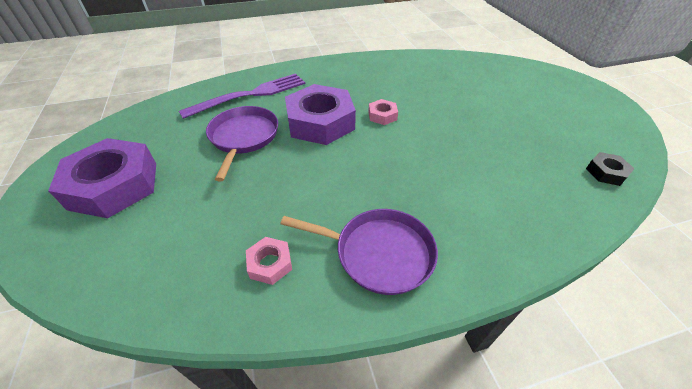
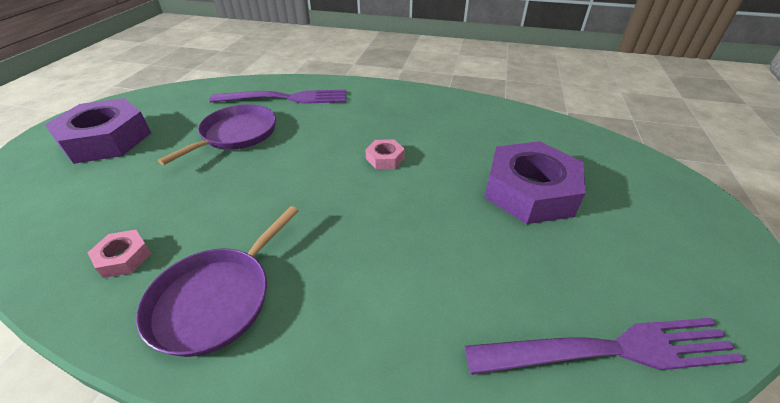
camera: 30 degrees right, 5 degrees down
(320, 122) = (316, 144): purple nut -> purple nut (530, 191)
(379, 253) = (216, 299): purple pan -> purple pan turned 75 degrees clockwise
(606, 172) = (613, 349): black nut -> purple fork

